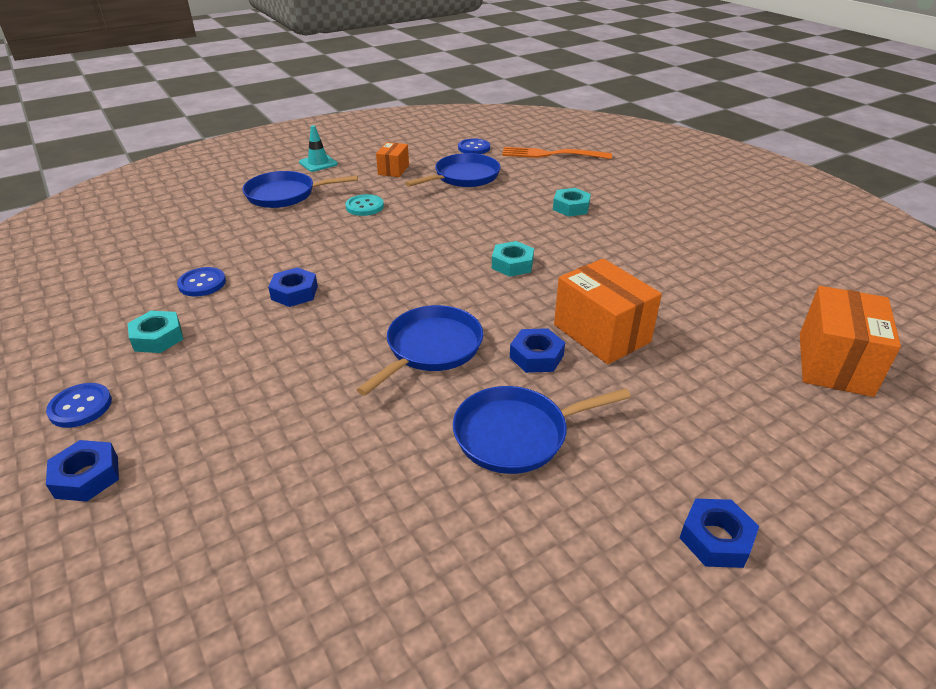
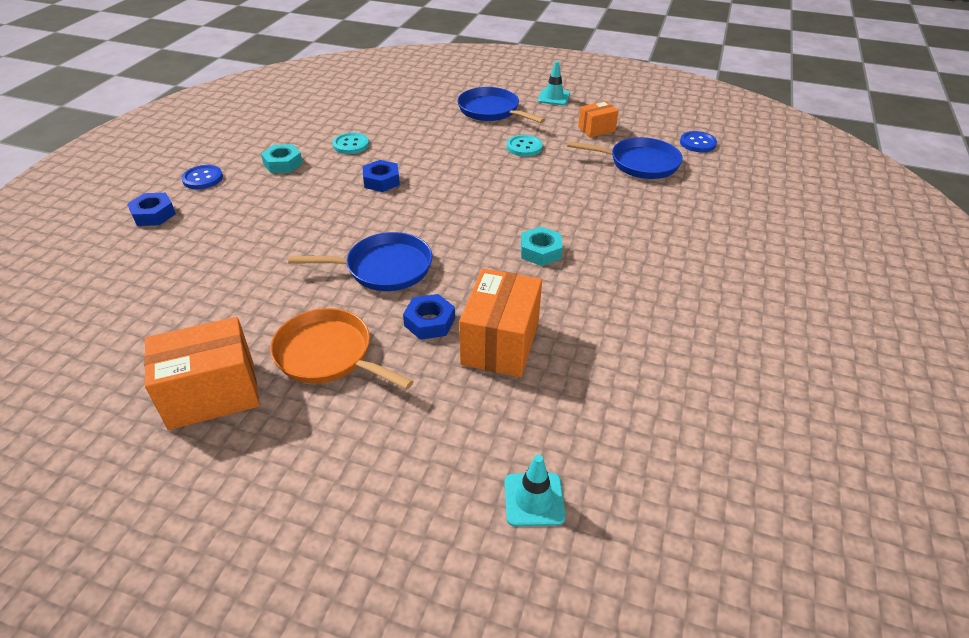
camera: 50 degrees right, 5 degrees up
(202, 283) = (351, 145): blue button -> turquoise button
(516, 434) = (328, 354): blue pan -> orange pan
(551, 154) = (760, 184): orange fork -> none
(571, 207) = (679, 239): turquoise nut -> none
(716, 539) = (301, 515): blue nut -> none
(784, 396) = (534, 499): none -> turquoise traffic cone
(834, 364) = (634, 524): orange box -> orange box (212, 394)

